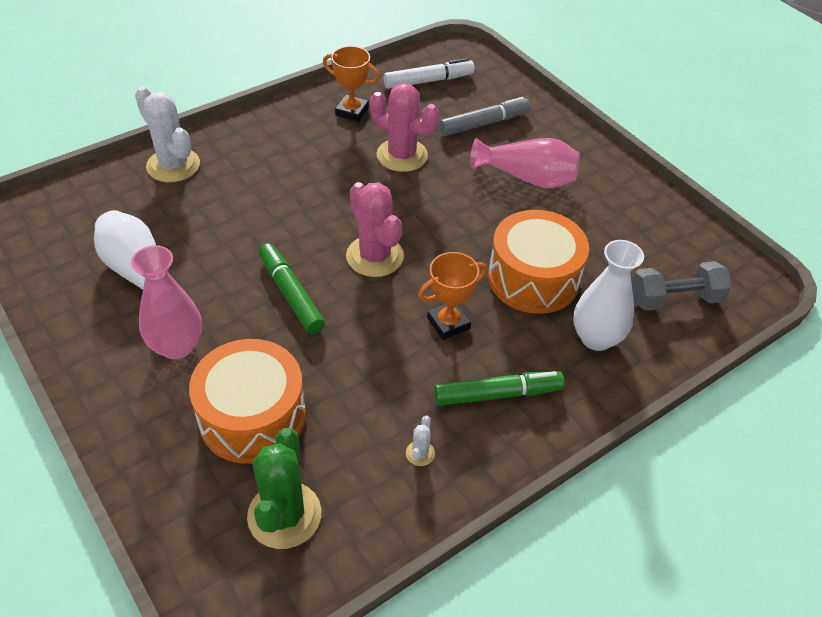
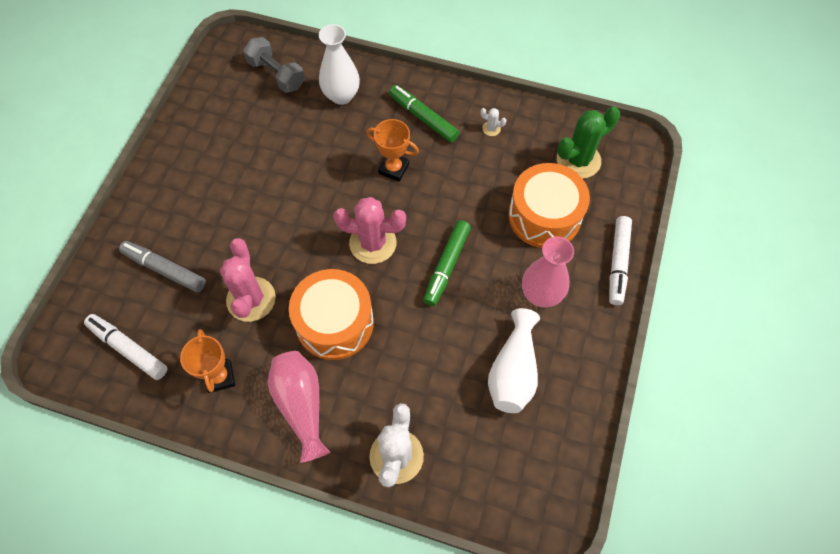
camera: 125 degrees left, 15 degrees up
(124, 442) = (618, 263): none -> white marker
(374, 256) = (373, 243): pink cactus -> pink cactus turned 75 degrees clockwise
(420, 453) = (491, 129): white cactus -> white cactus turned 45 degrees clockwise
(527, 177) = (214, 204): pink vase -> pink vase (301, 405)
(533, 278) = (318, 148): orange drum -> orange drum (334, 323)

